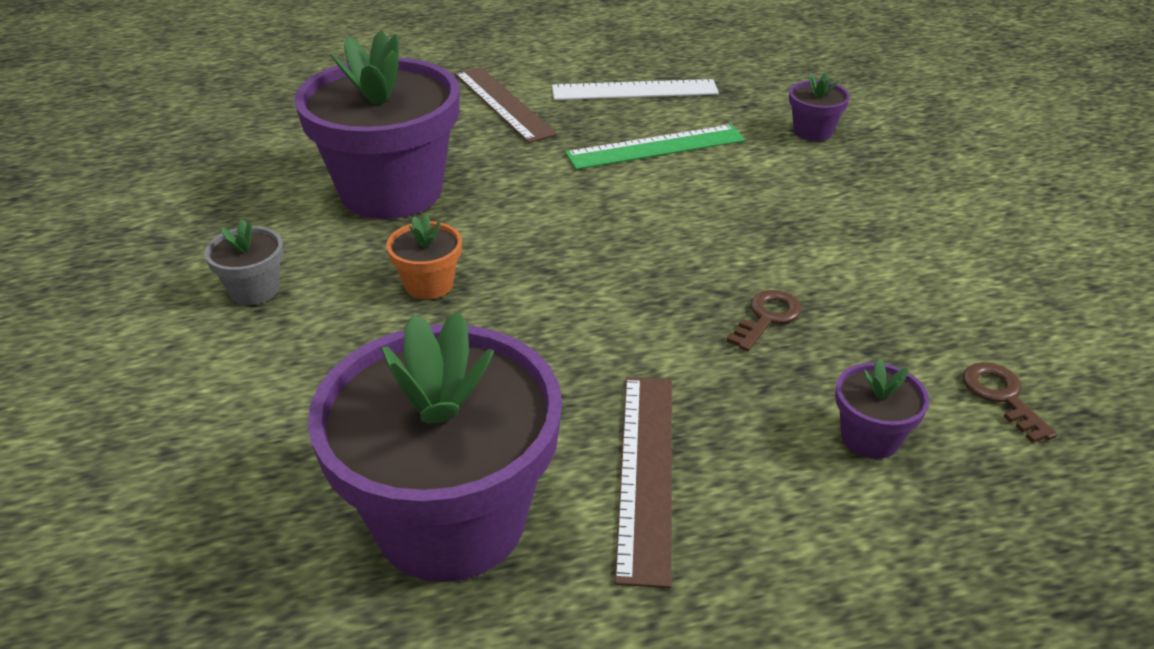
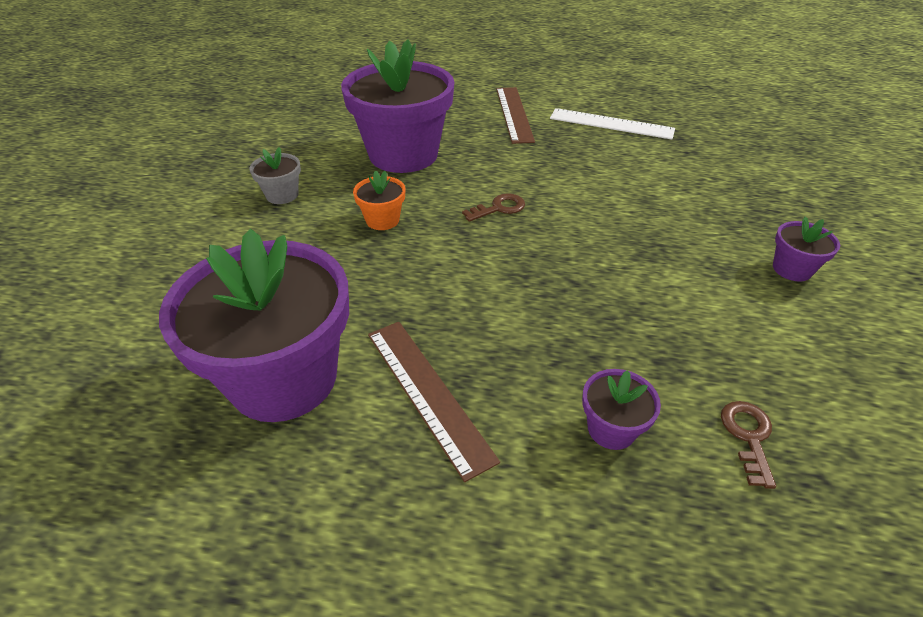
camera: 25 degrees right, 5 degrees up
(645, 472) = (427, 393): brown ruler -> brown ruler turned 60 degrees counterclockwise
(655, 147) = (598, 166): green ruler -> none
(767, 317) = (594, 311): brown key -> brown key (499, 208)
(813, 131) = (728, 182): purple flower pot -> purple flower pot (792, 269)

